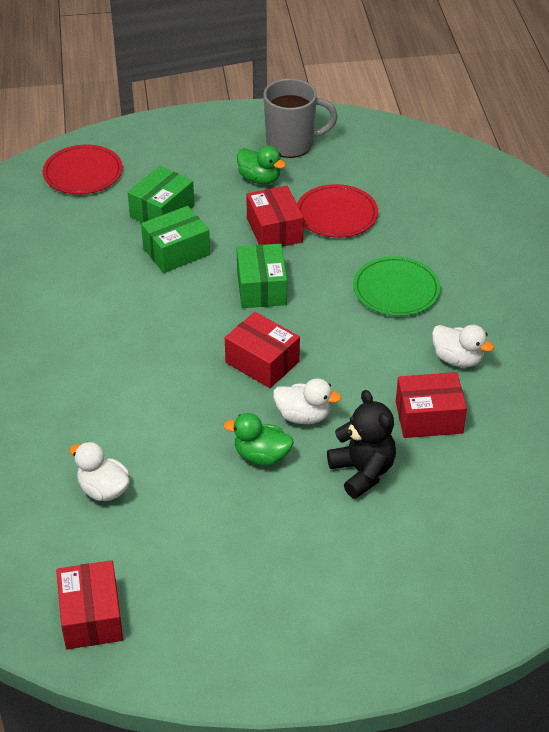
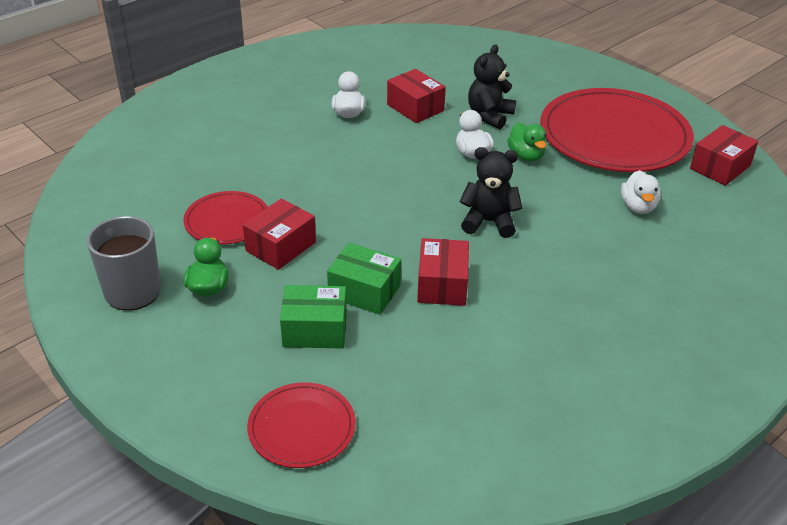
camera: 125 degrees left, 5 degrees down
(187, 366) = (489, 222): none -> black teddy bear
(232, 561) = (614, 135): none -> red plate
(261, 288) = (363, 223): green box -> none
(262, 362) = (443, 189): red box -> red box (442, 285)
(396, 289) = (299, 159): green plate -> none

